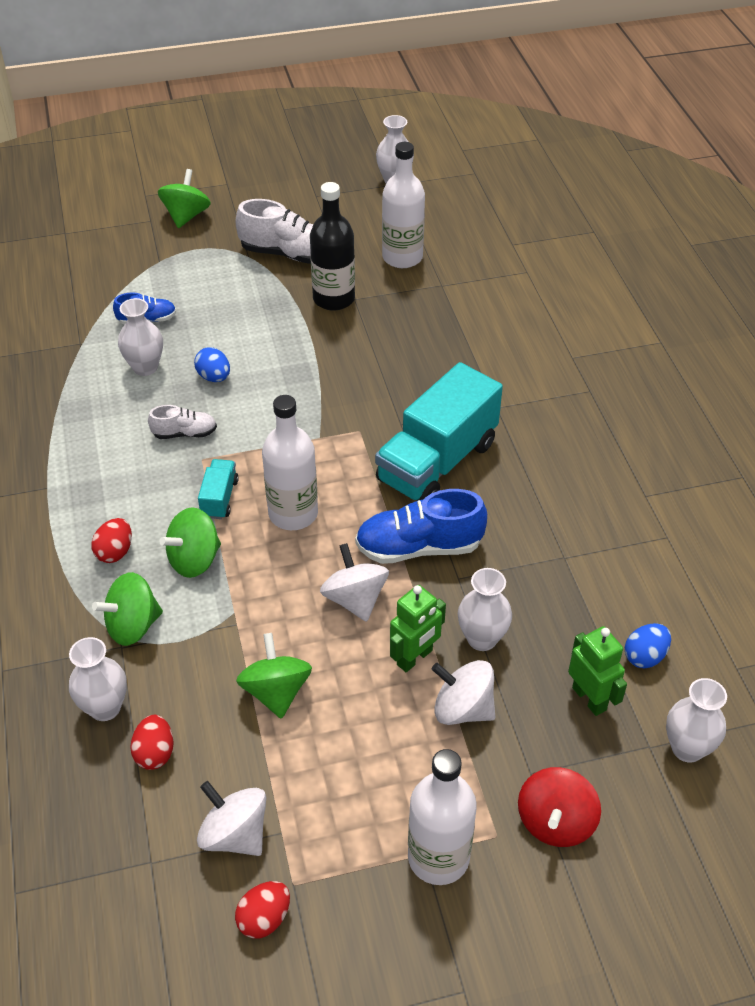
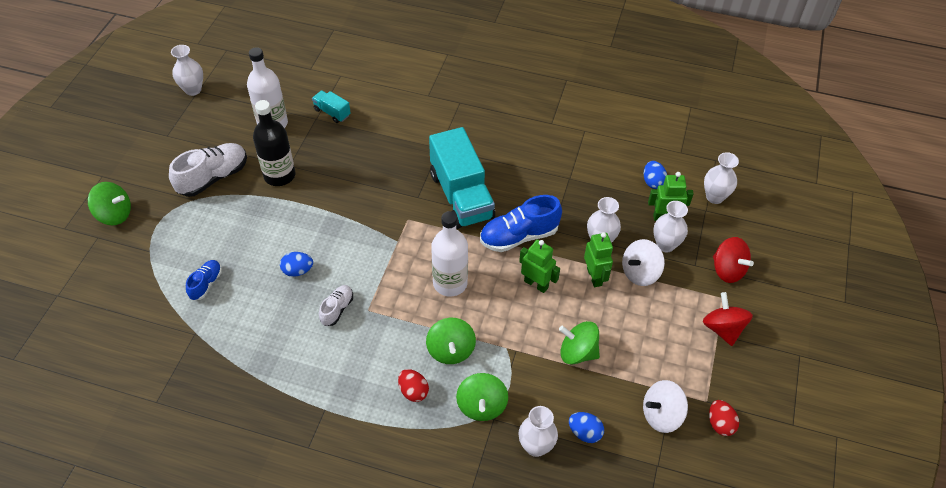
camera: 60 degrees left, 5 degrees up
(145, 367) = (254, 305): white vase -> white vase (665, 245)
(155, 753) = (584, 433): red egg -> blue egg
(186, 216) = (114, 214): green spinning top -> green spinning top turned 150 degrees clockwise
(219, 498) = (409, 315): turquoise truck -> turquoise truck (332, 112)
(355, 599) = (536, 284): white spinning top -> green robot
(419, 547) = (519, 236): blue shoe -> blue shoe turned 45 degrees clockwise
(438, 857) = (723, 329): white bottle -> red spinning top

